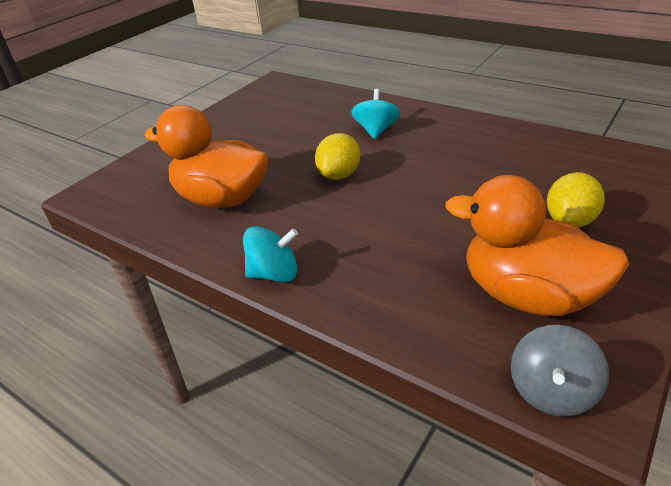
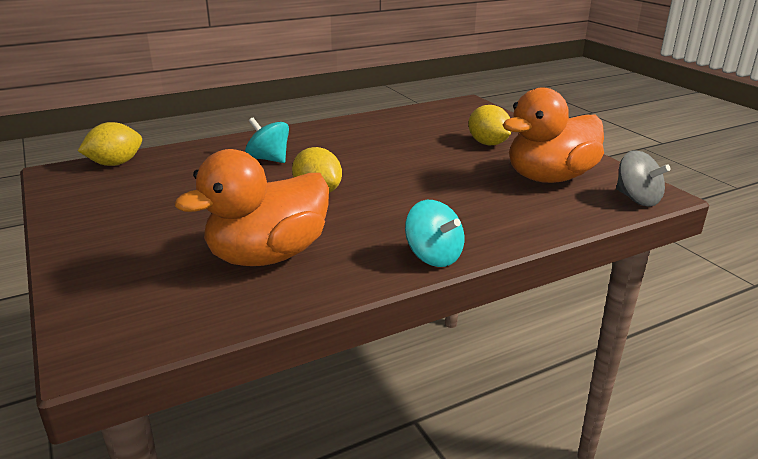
camera: 65 degrees left, 10 degrees down
(274, 274) = (433, 256): turquoise spinning top -> turquoise spinning top turned 120 degrees clockwise
(305, 89) = (115, 164): none -> yellow lemon

